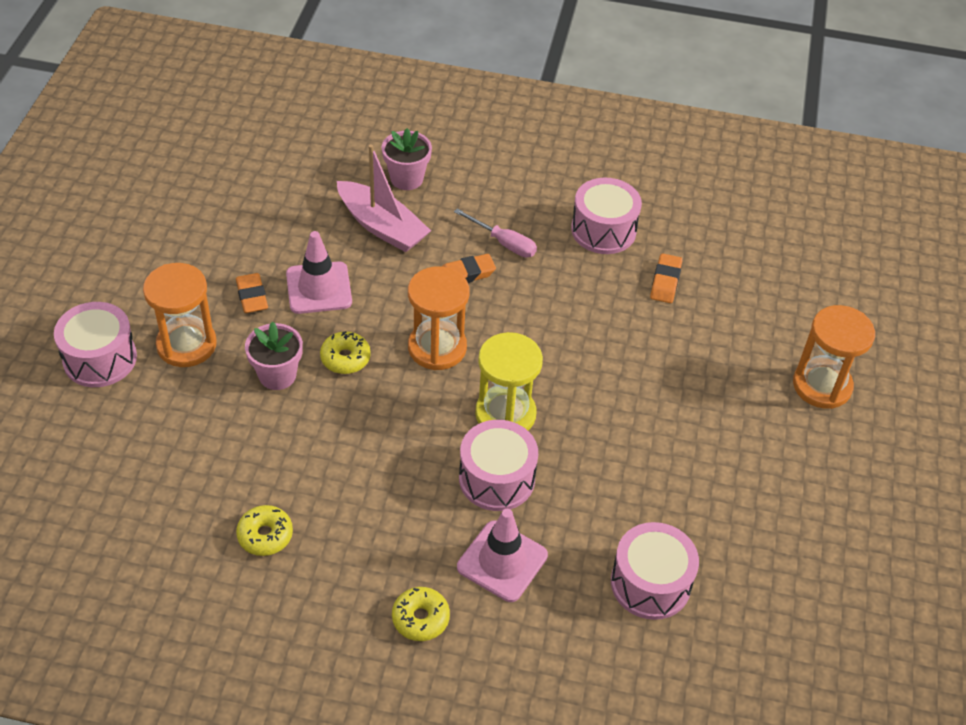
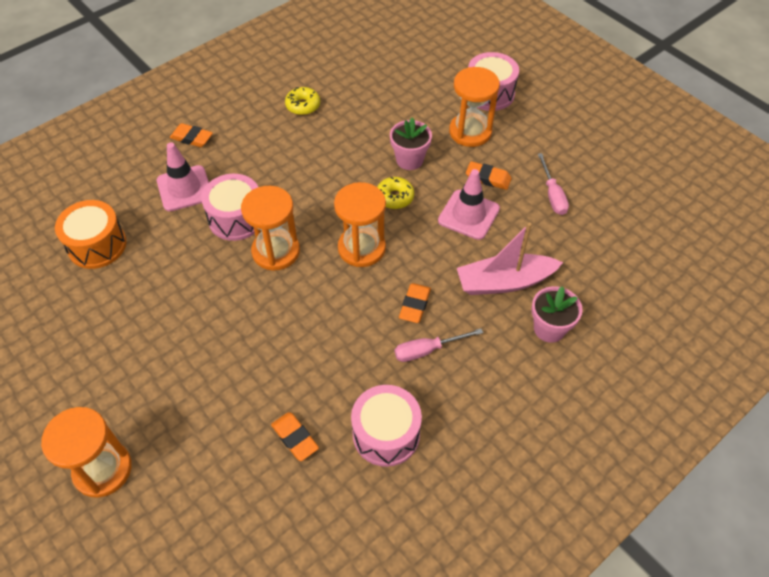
camera: 130 degrees right, 5 degrees up
(236, 238) = (552, 195): none -> pink screwdriver
(420, 618) = (192, 138): yellow donut -> orange eraser
(505, 414) = (276, 251): yellow hourglass -> orange hourglass
(650, 583) = (97, 245): pink drum -> orange drum

